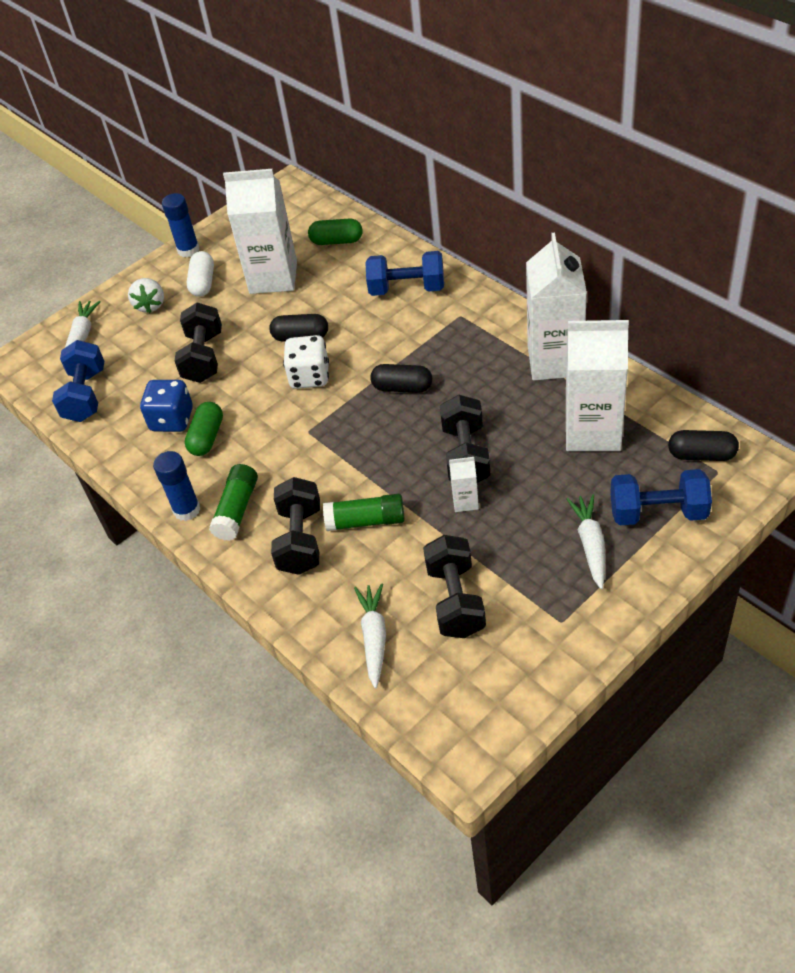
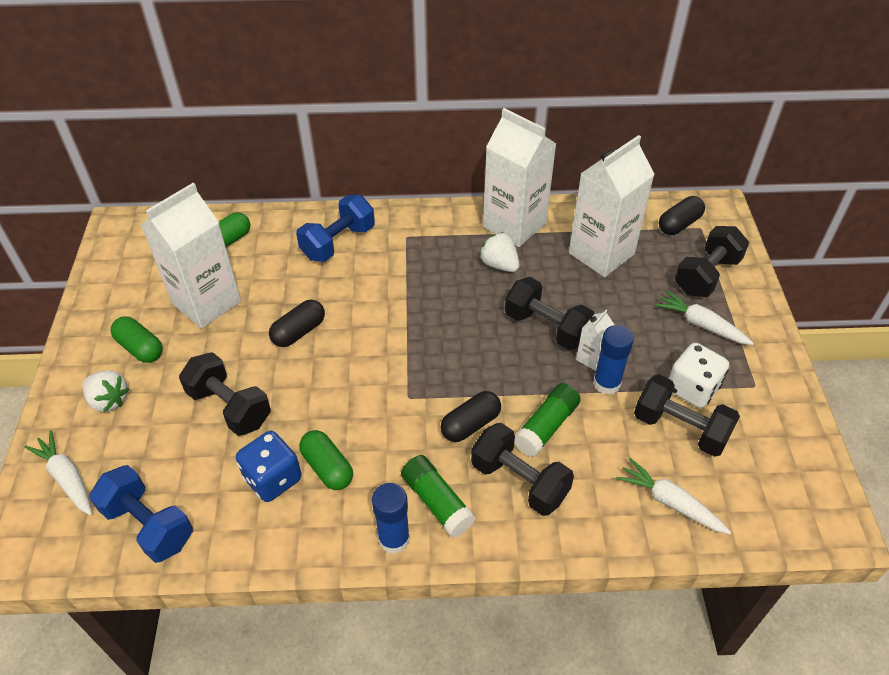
camera: 55 degrees left, 0 degrees up
(188, 250) = (84, 330): blue glue stick -> blue glue stick (606, 383)
(203, 283) = (140, 348): white capsule -> green capsule
(309, 376) = (350, 356): white dice -> white dice (692, 388)
(402, 387) = (436, 313): black capsule -> black capsule (470, 424)
(498, 384) = (499, 264): none -> white strawberry
(658, 512) = (706, 275): blue dumbbell -> black dumbbell

